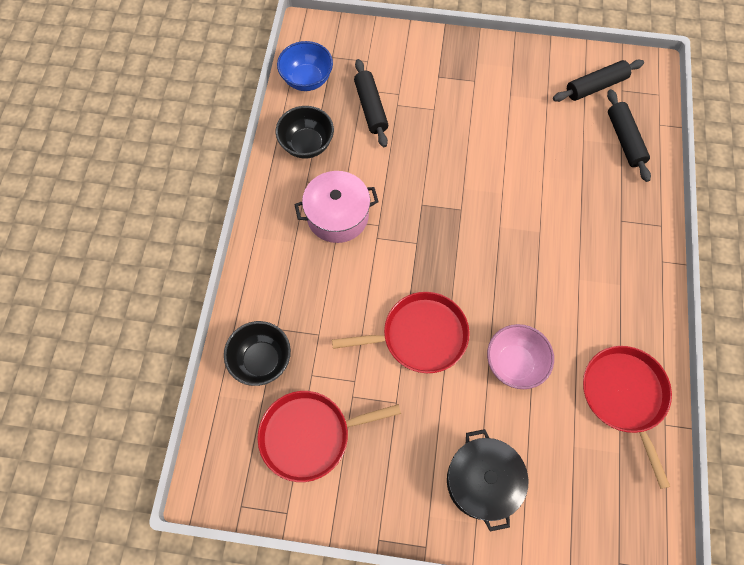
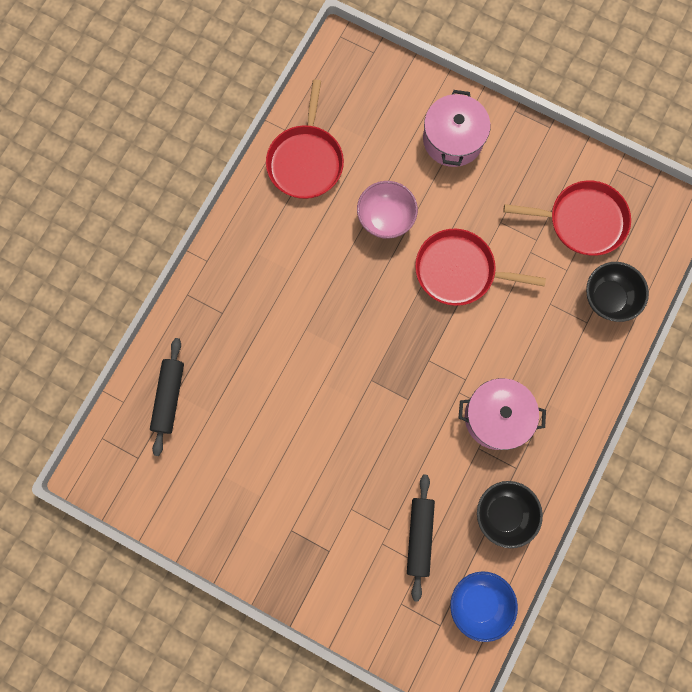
camera: 160 degrees left, 10 degrees up
(482, 481) = (452, 139): black pot -> pink pot
(595, 86) = (163, 473): black rolling pin -> none

